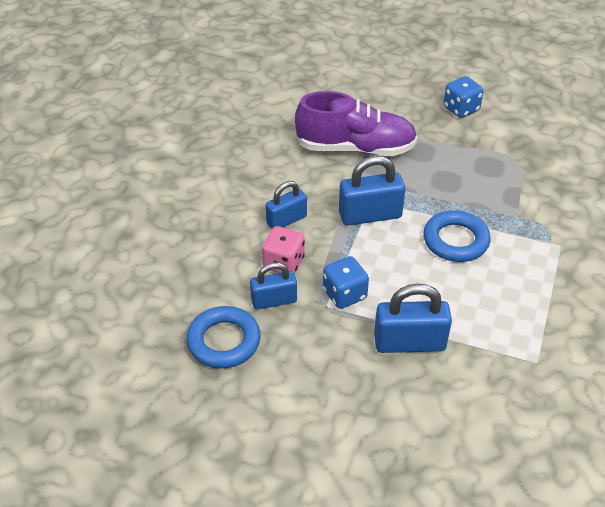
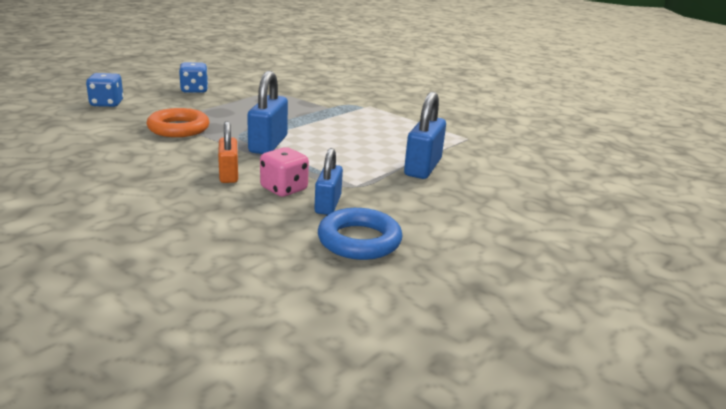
camera: 70 degrees left, 20 degrees down
(286, 220) = (229, 174): blue padlock -> orange padlock
(344, 294) = (349, 175): blue dice -> blue dice (107, 104)
(356, 148) = (178, 128): purple shoe -> orange ring
(455, 240) = (332, 128): blue ring -> none

